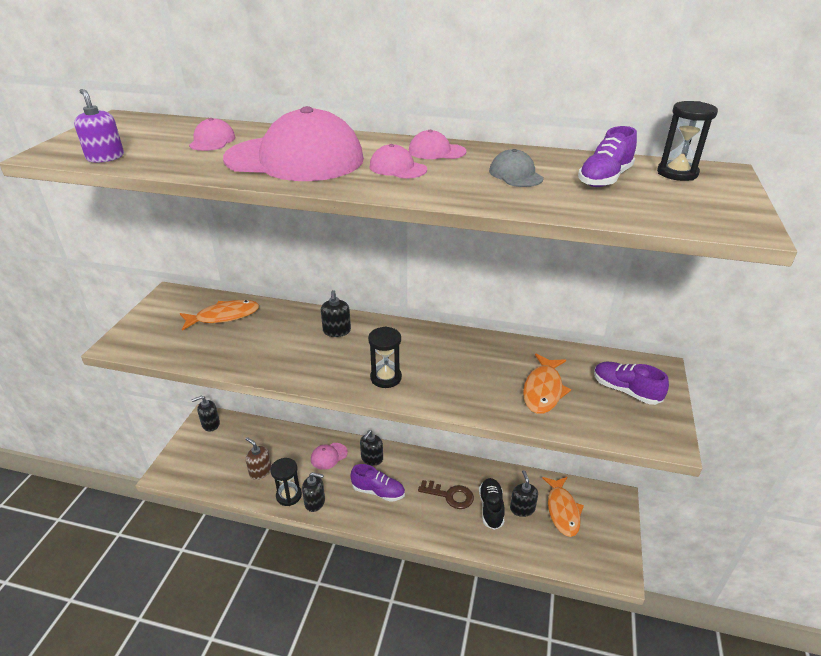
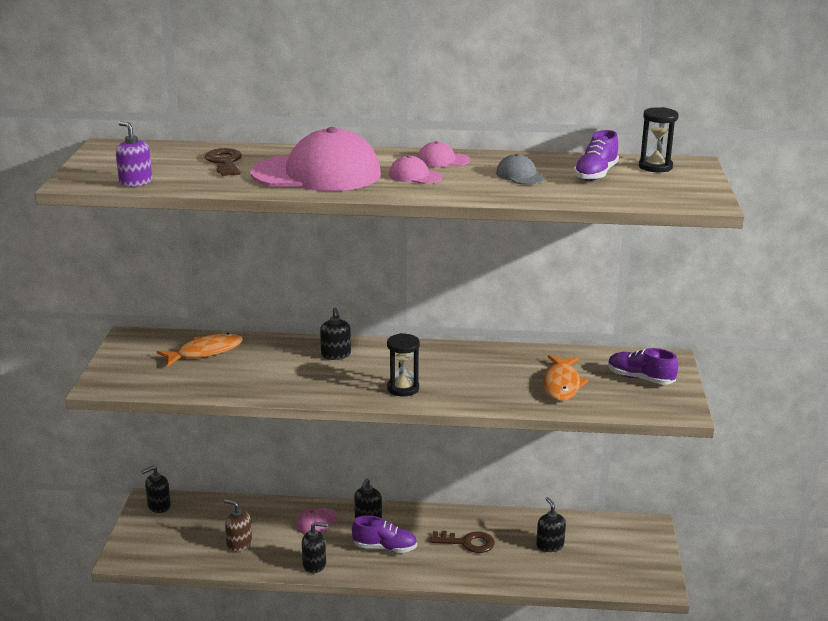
camera: 10 degrees left, 10 degrees down
(212, 141) = (225, 162): pink cap -> brown key
(289, 495) = (282, 562): black hourglass -> none
(491, 508) = (515, 548): black shoe -> none
(562, 510) = (593, 542): orange fish -> none

